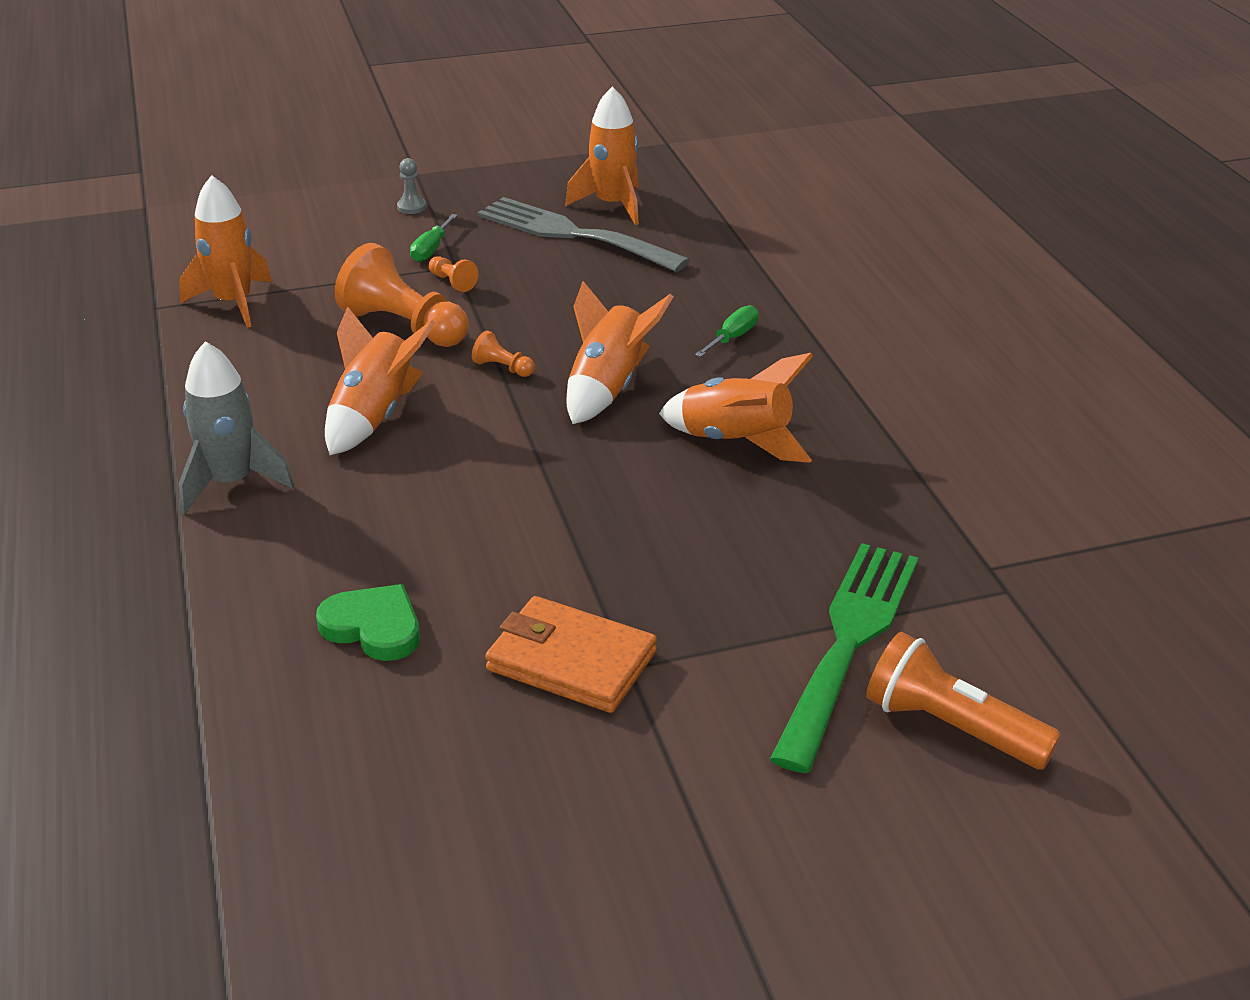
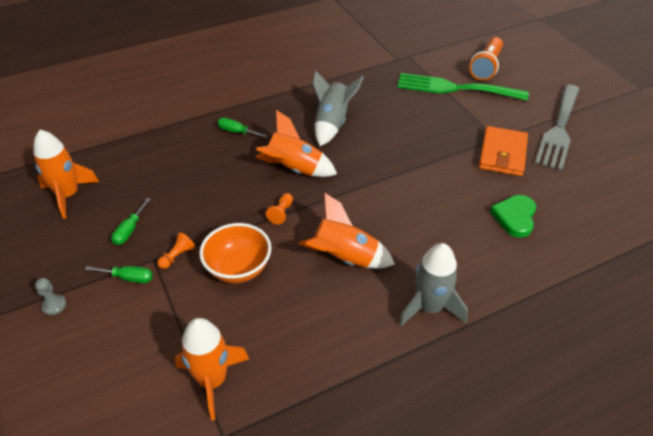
camera: 100 degrees left, 10 degrees up
(404, 326) = (238, 268): orange pawn -> orange bowl
(521, 248) = (129, 230): none -> green screwdriver
(572, 234) = (110, 208): grey fork -> grey fork (559, 129)
(736, 442) = (332, 124): orange rocket -> grey rocket

